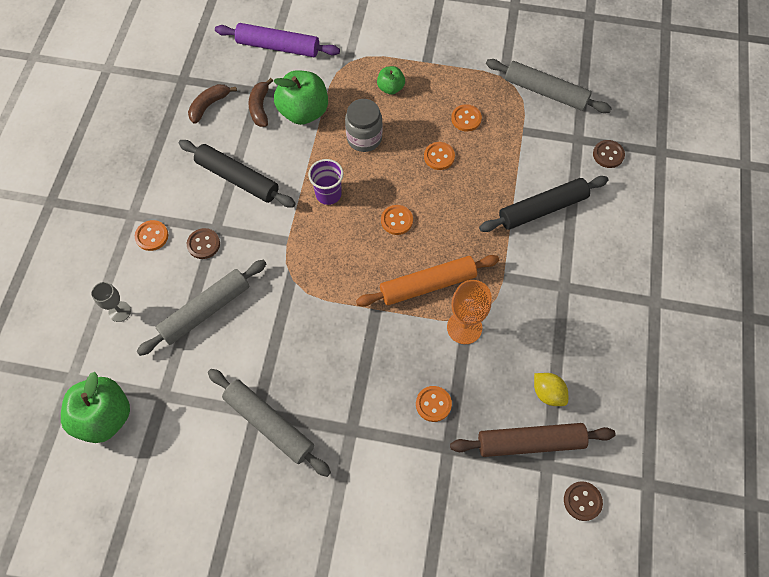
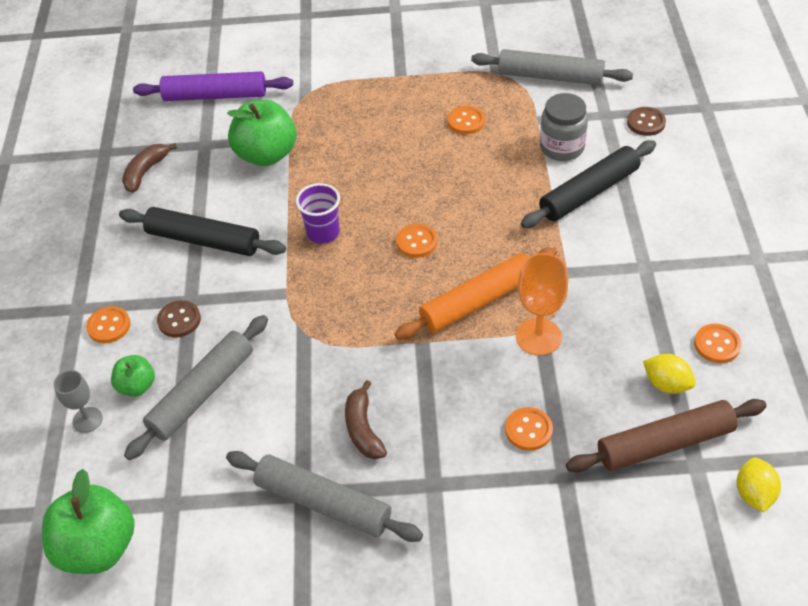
camera: 10 degrees left, 15 degrees down
(260, 107) = (211, 161): brown banana -> brown banana (363, 429)
(364, 138) = (349, 166): grey jar -> grey jar (562, 147)
(390, 88) = (365, 109): green apple -> green apple (137, 386)
(439, 156) = (446, 166): orange button -> orange button (717, 344)
(582, 501) = (754, 494): brown button -> yellow lemon

